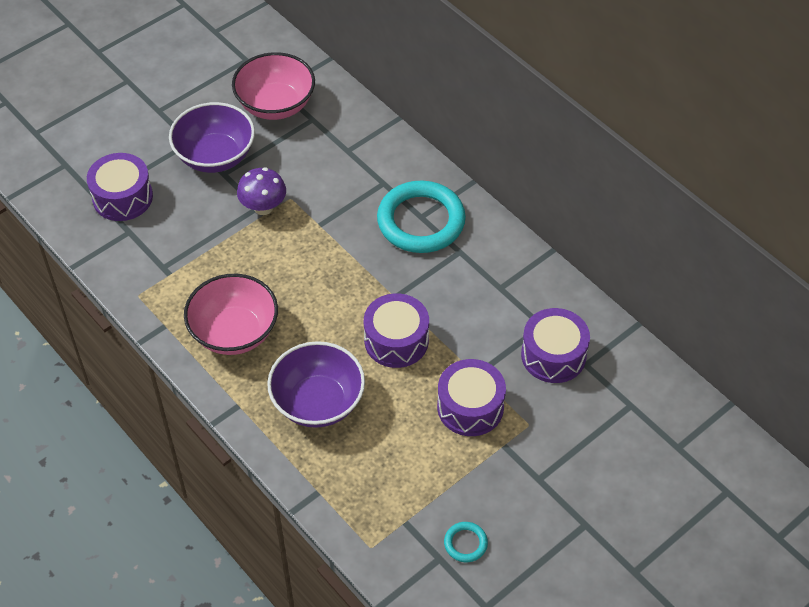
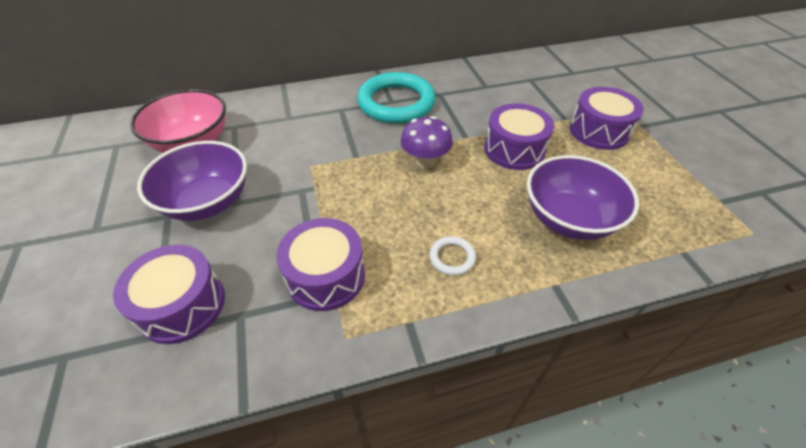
camera: 65 degrees left, 5 degrees down
(234, 332) = (452, 257): pink bowl -> white ring
(263, 207) = (305, 187): purple mushroom -> purple mushroom (425, 161)
(465, 543) = (744, 172): turquoise ring -> none
(553, 355) = (560, 82): purple drum -> purple drum (326, 276)

